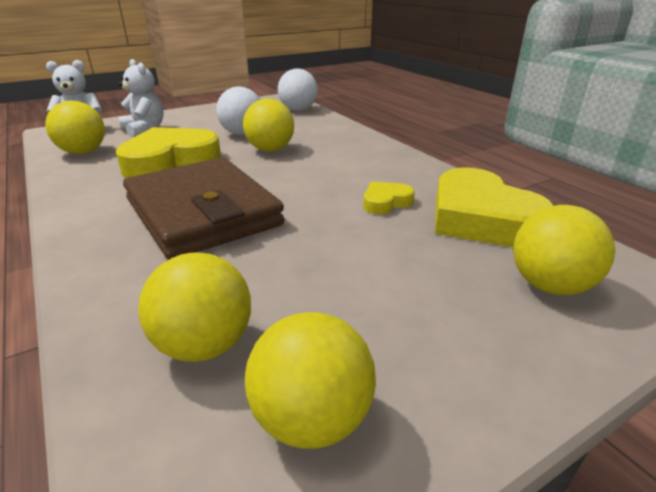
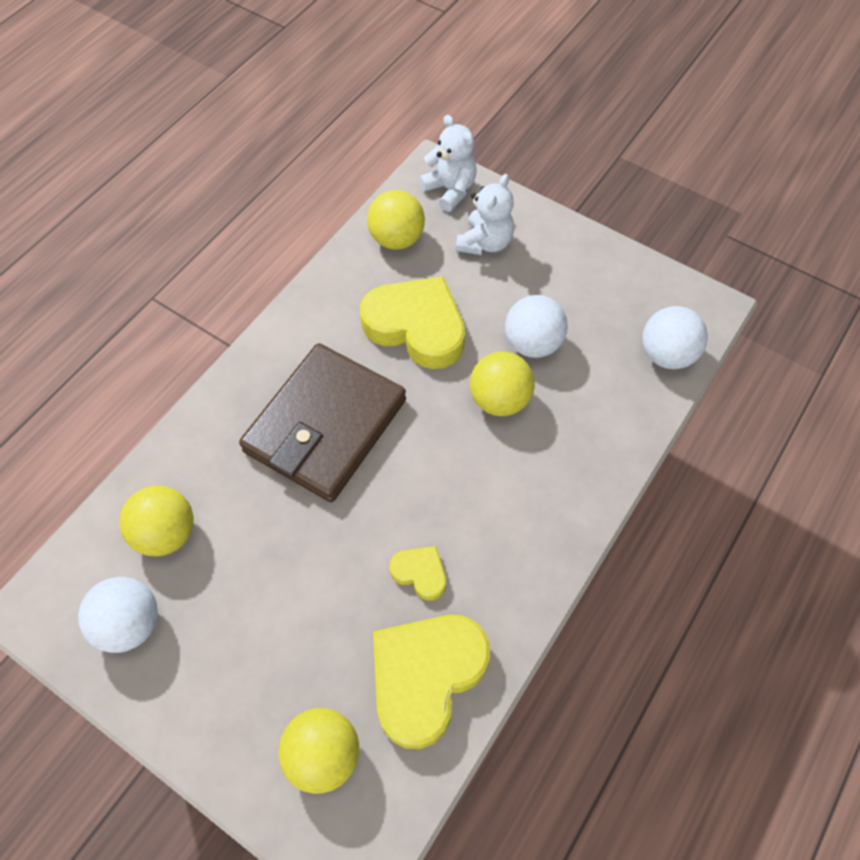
camera: 65 degrees right, 30 degrees up
(311, 419) = (130, 624): yellow ball -> white ball

